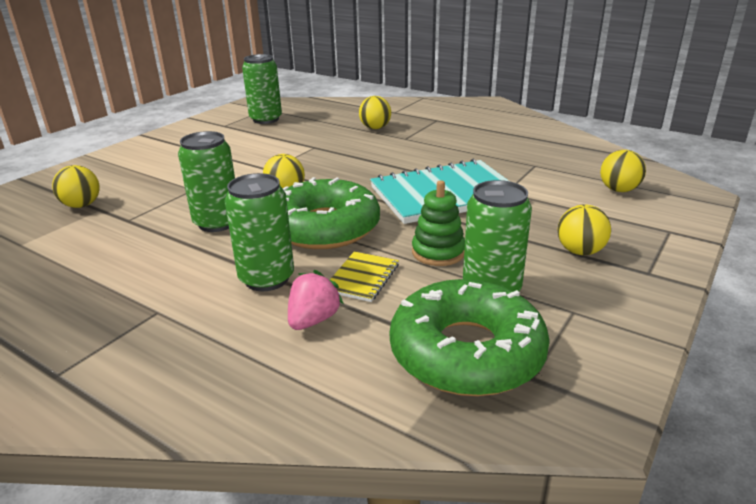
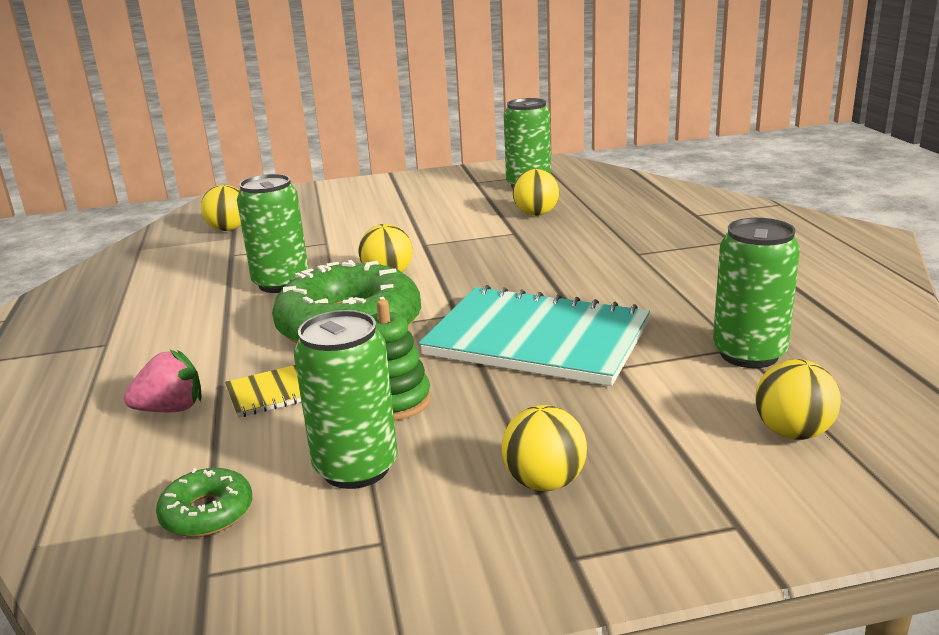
camera: 45 degrees right, 5 degrees down
(266, 278) = (214, 353): green can -> green can (749, 354)
(375, 128) = (627, 229): yellow ball -> yellow ball (536, 214)
(466, 352) = (207, 513): green donut -> green donut, size x0.45

